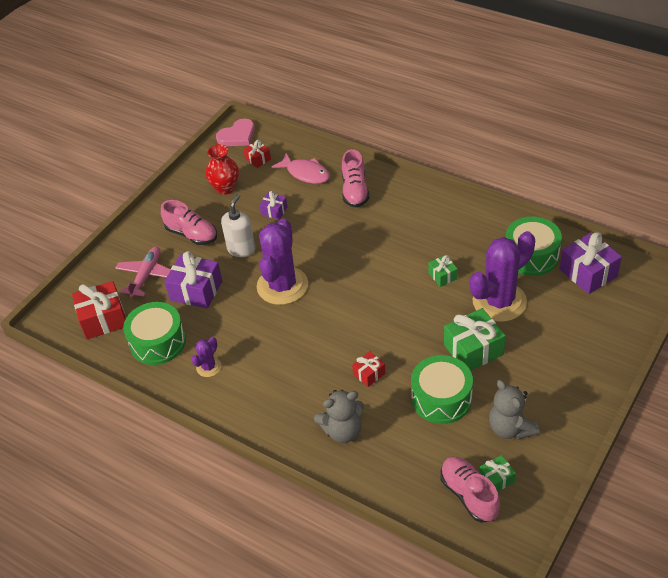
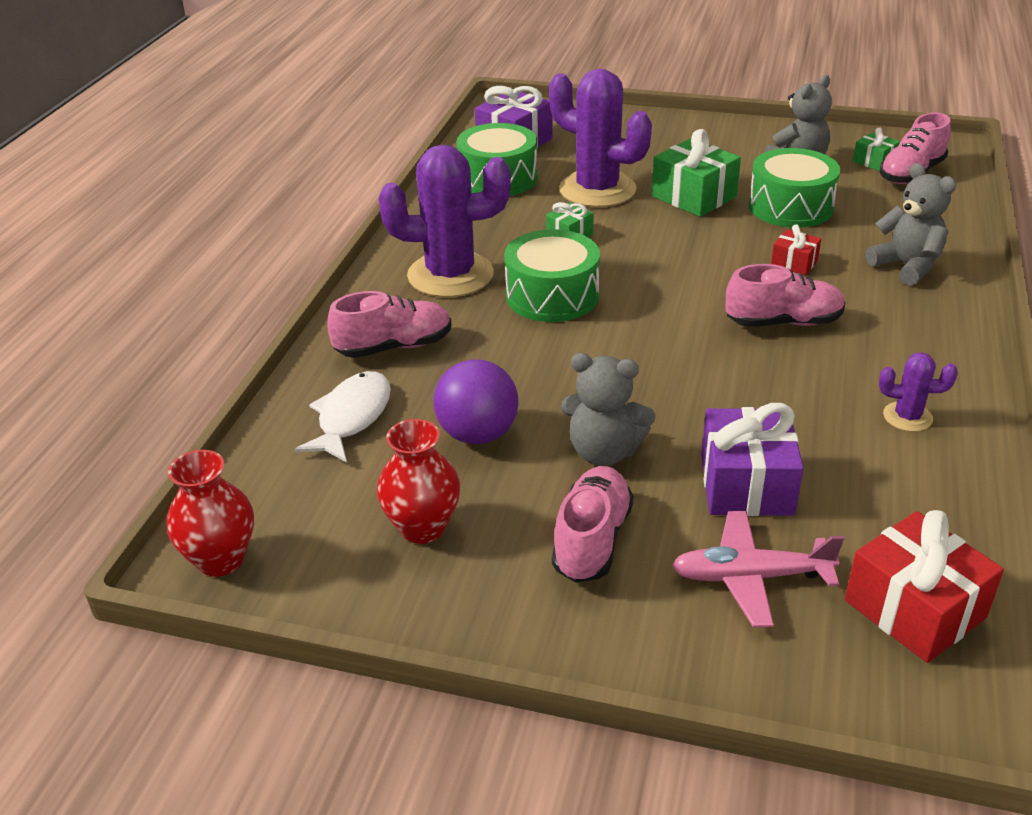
camera: 110 degrees left, 10 degrees down
(158, 342) = (906, 499): green drum -> green drum (552, 296)
(237, 136) = (221, 559): pink heart -> red vase
(241, 249) = (604, 452): white soap dispenser -> grey teddy bear
(258, 159) = (311, 499): red gift -> none
(274, 211) = (477, 434): purple gift -> purple ball
(282, 286) = (672, 378): purple cactus -> purple cactus (450, 275)
(305, 173) = (351, 417): pink fish -> white fish
(310, 346) = (783, 322): none -> pink shoe

